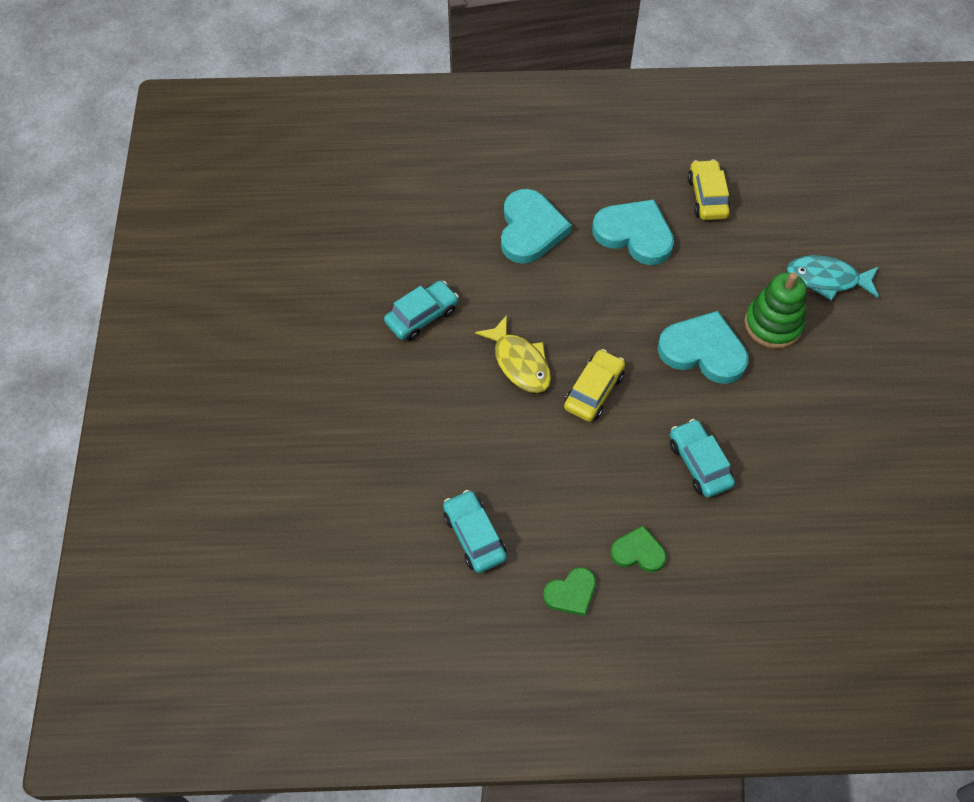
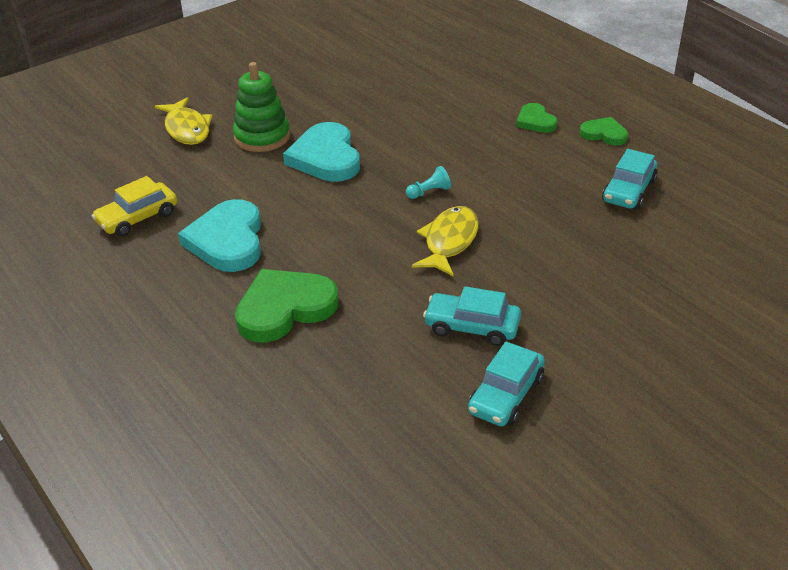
camera: 125 degrees left, 20 degrees down
(530, 229) = (284, 308): turquoise heart -> green heart
(593, 391) = (429, 192): yellow car -> turquoise pawn
(699, 463) = (432, 123): turquoise car -> turquoise car (506, 395)
(827, 279) = (187, 129): turquoise fish -> yellow fish

